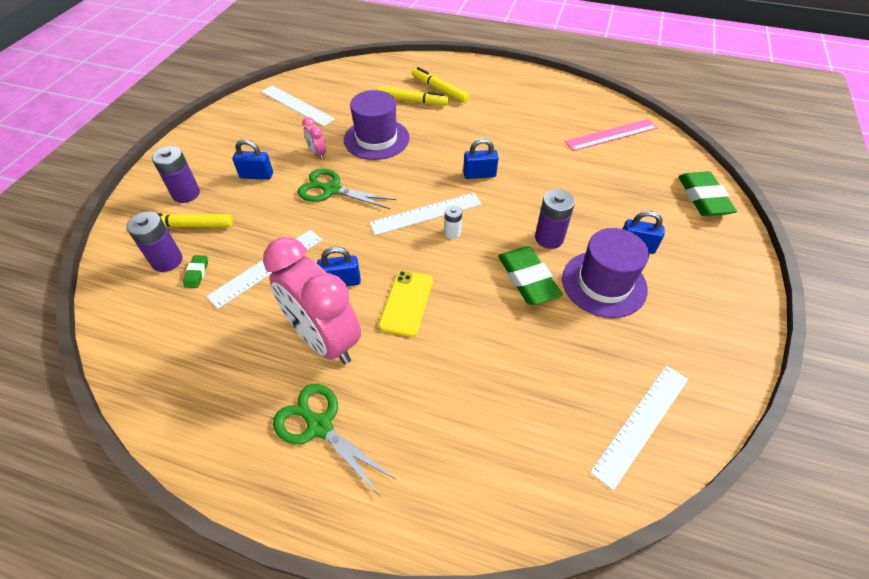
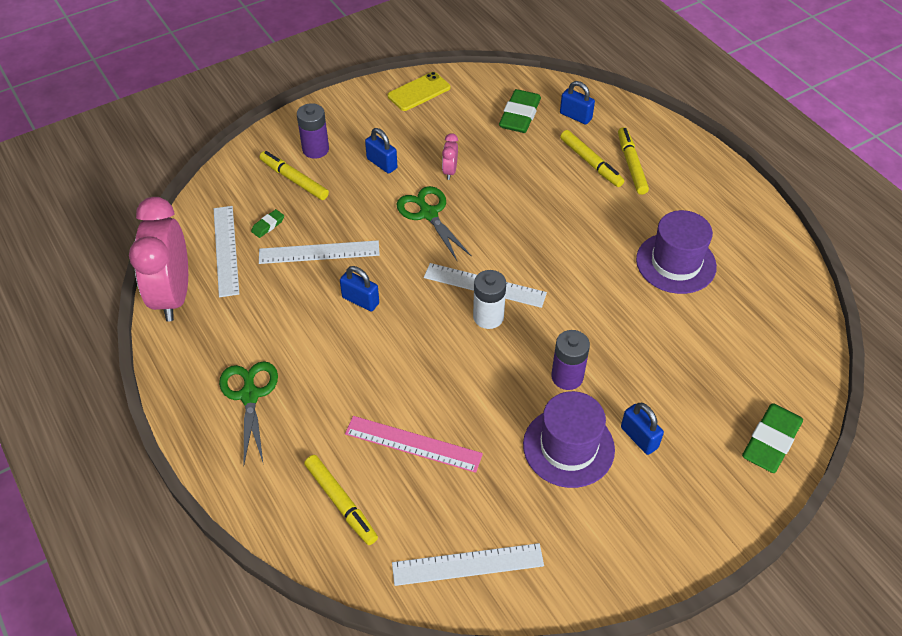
camera: 40 degrees right, 0 degrees up
(167, 261) = (257, 202): purple battery -> none
(297, 105) = (479, 108): white ruler -> white ruler (226, 250)
(324, 339) = (307, 337): pink clock -> pink clock (173, 295)
(376, 139) = (515, 185): purple hat -> purple hat (676, 263)
(406, 303) = (391, 350): yellow phone -> yellow phone (419, 92)
(452, 233) = (488, 317): white battery -> white battery, size x1.71
(479, 174) = (571, 278): blue padlock -> blue padlock (575, 116)
(496, 456) = (341, 503): none -> yellow marker
(527, 279) = (507, 398): green eraser -> green eraser (519, 116)
(611, 135) = (757, 318): pink ruler -> pink ruler (413, 444)

